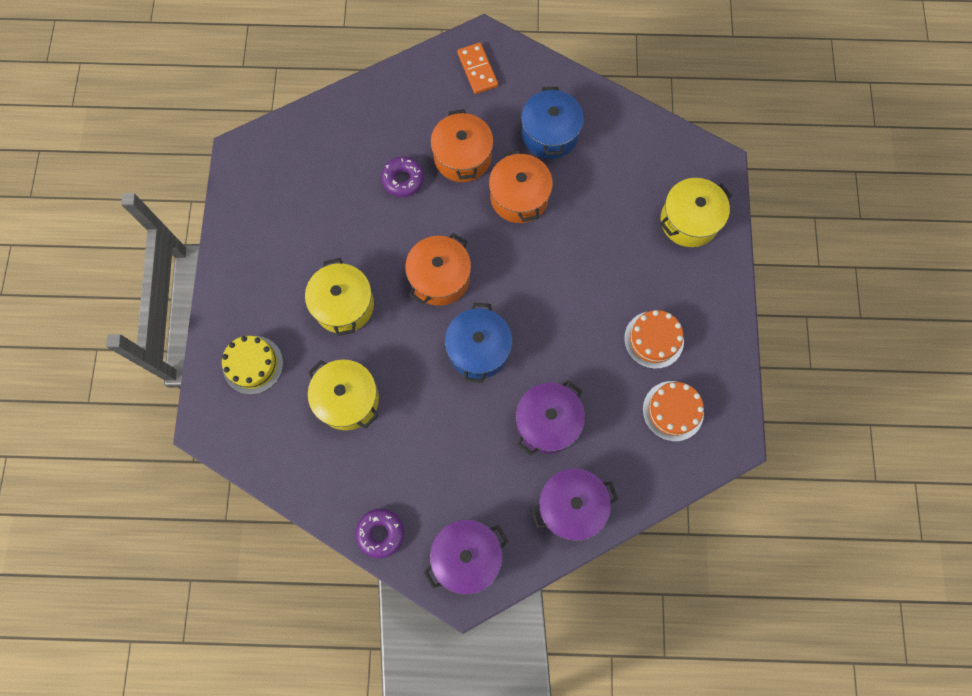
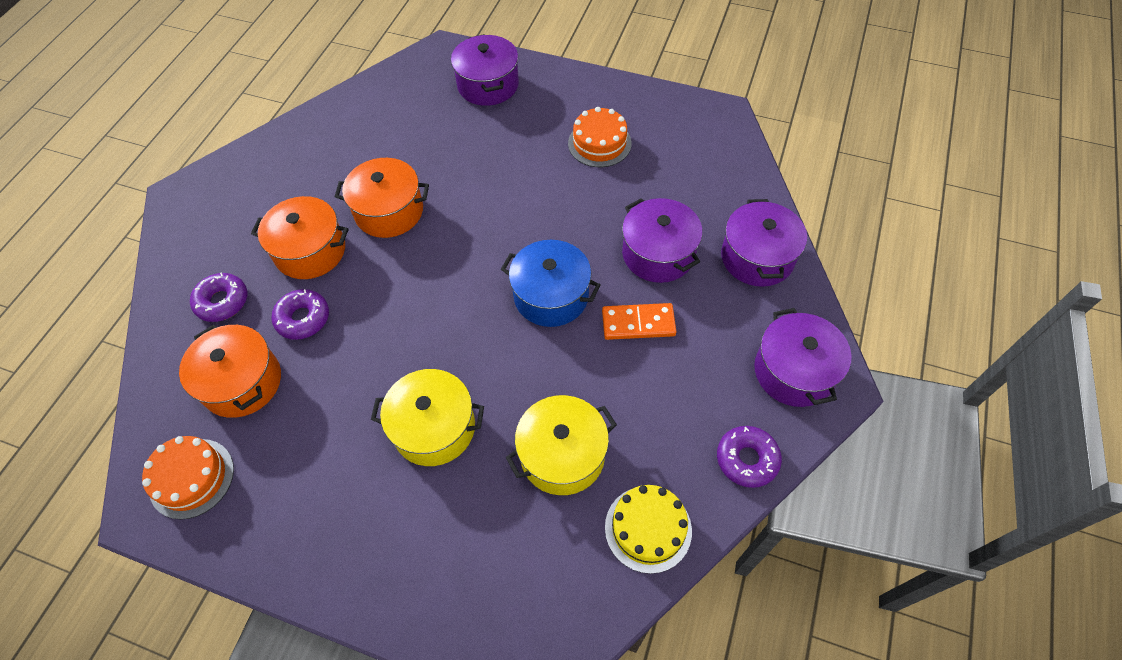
camera: 70 degrees left, 15 degrees down
(253, 365) = (469, 569): yellow cake -> yellow cake (648, 528)
(400, 119) = (222, 302): none -> purple donut
(440, 278) = (447, 312): orange pot -> orange pot (242, 382)
(477, 70) = (212, 209): orange domino -> orange domino (638, 323)
(549, 134) = (331, 166): blue pot -> none
(673, 411) = (678, 149): orange cake -> orange cake (191, 478)
(689, 221) = (488, 85): yellow pot -> purple pot

